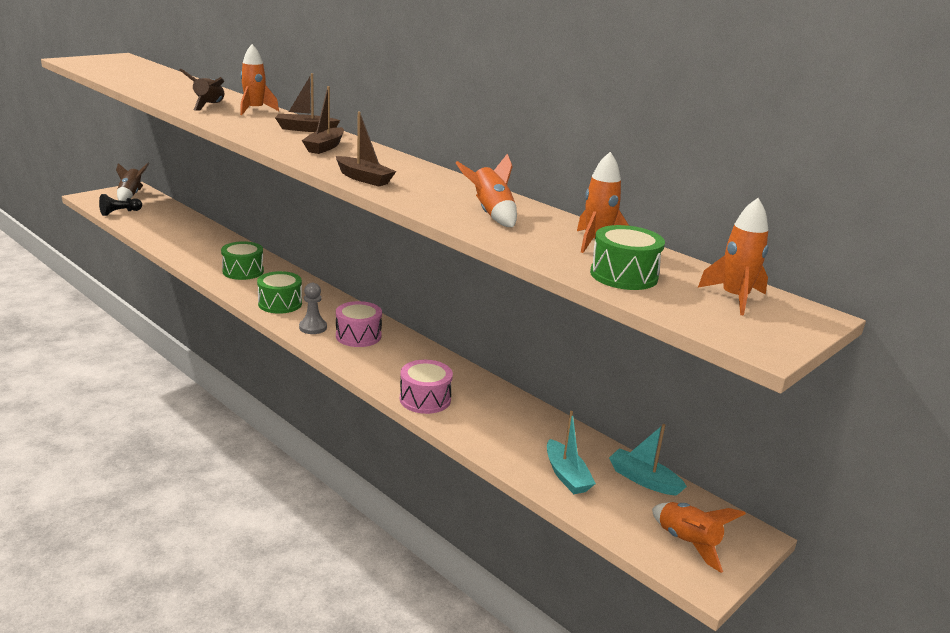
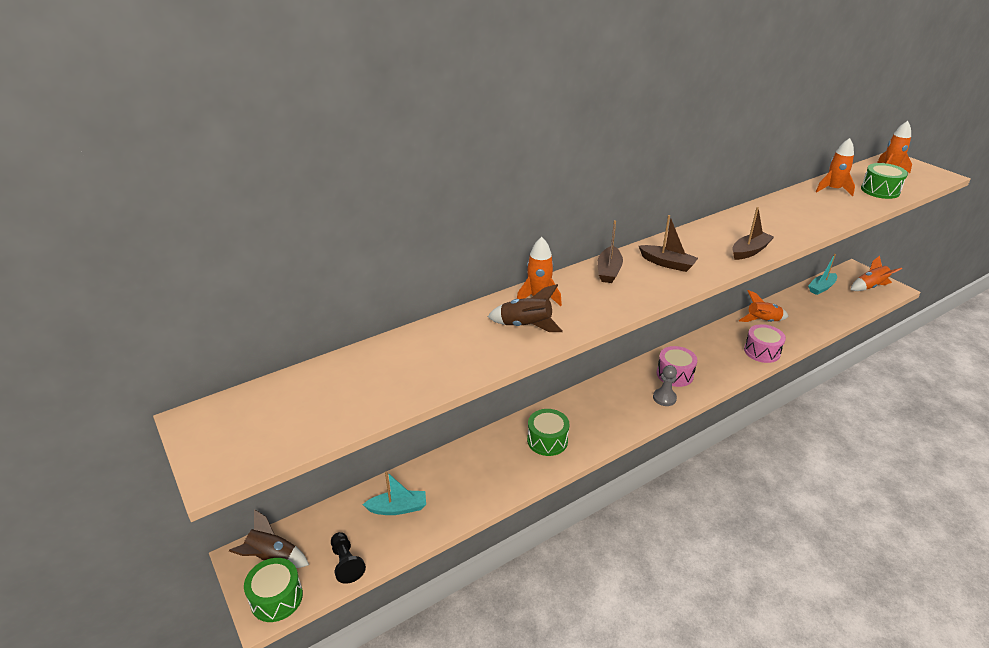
camera: 75 degrees left, 10 degrees up
(280, 303) = (620, 416): green drum -> green drum (276, 598)
(491, 214) = (802, 213): orange rocket -> orange rocket (762, 321)
(566, 475) = (828, 311): turquoise boat -> turquoise boat (398, 508)

